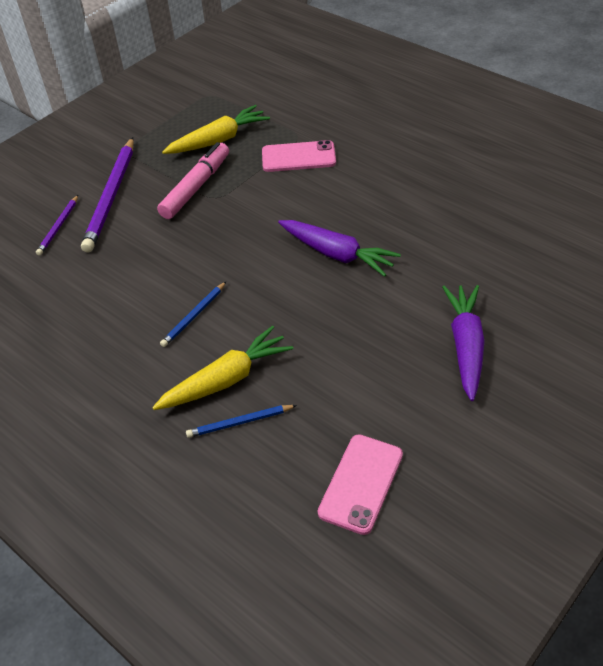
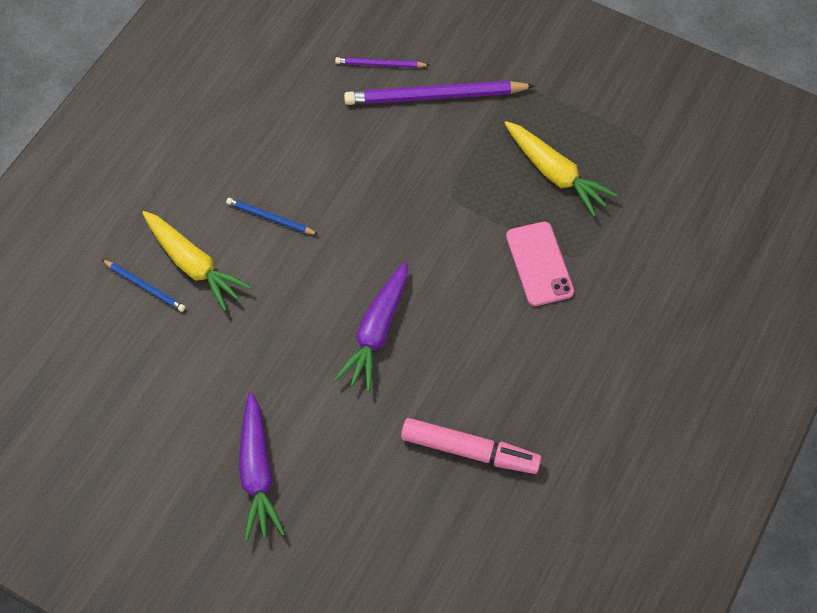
camera: 75 degrees right, 15 degrees up
(195, 187) = (464, 171): pink marker -> pink marker (469, 450)
(239, 423) = (145, 286): blue pencil -> blue pencil turned 150 degrees clockwise
(361, 483) = (87, 396): pink phone -> none
(465, 345) = (258, 472): purple carrot -> purple carrot turned 90 degrees clockwise

